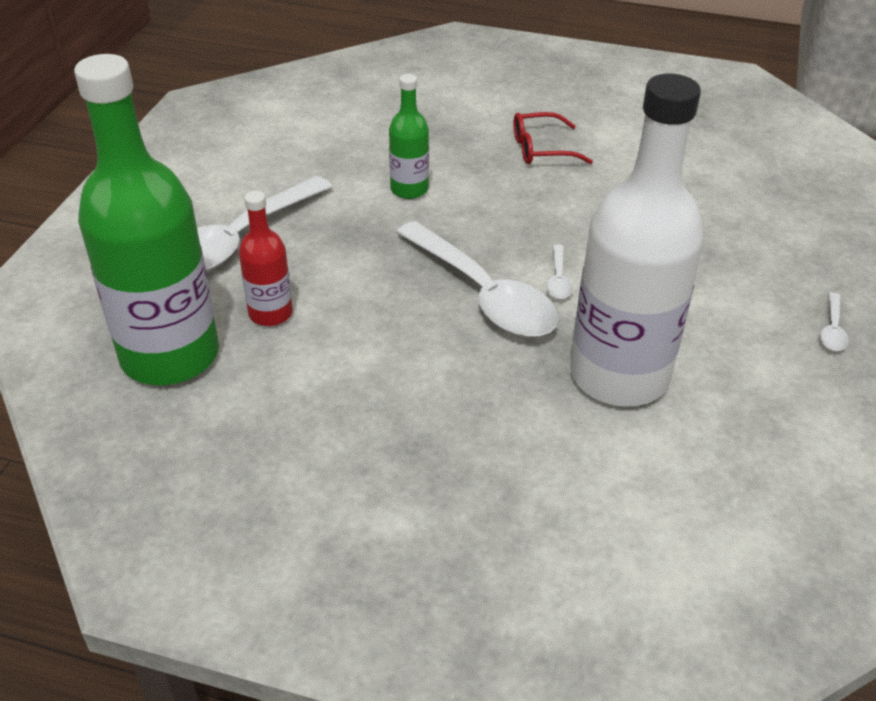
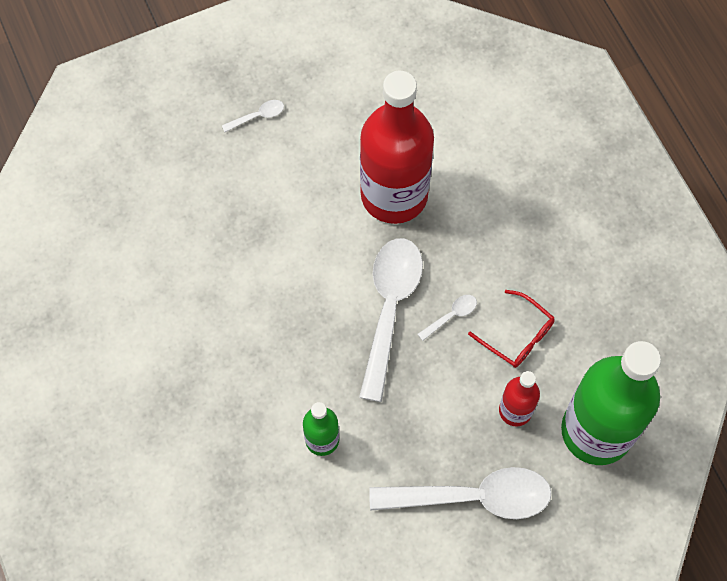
camera: 130 degrees left, 25 degrees up
(541, 149) = (193, 392): red glasses -> red glasses (517, 335)
(558, 279) = (338, 279): white spoon -> white spoon (451, 316)
(619, 375) = (394, 195): white bottle -> red bottle

